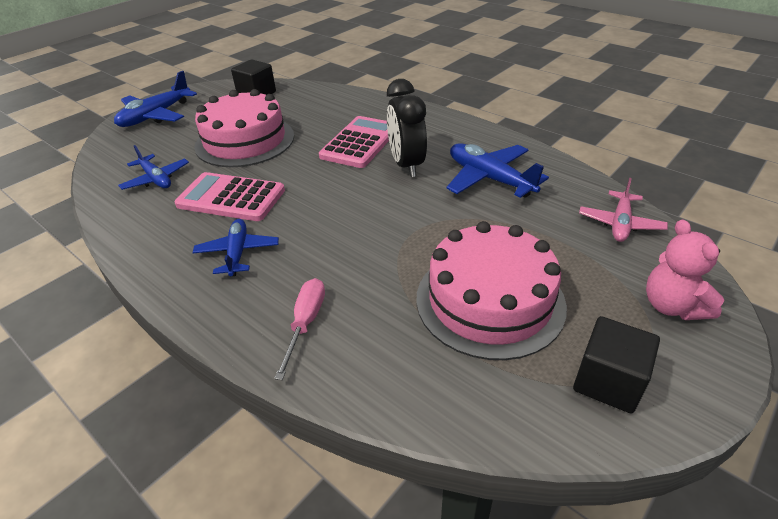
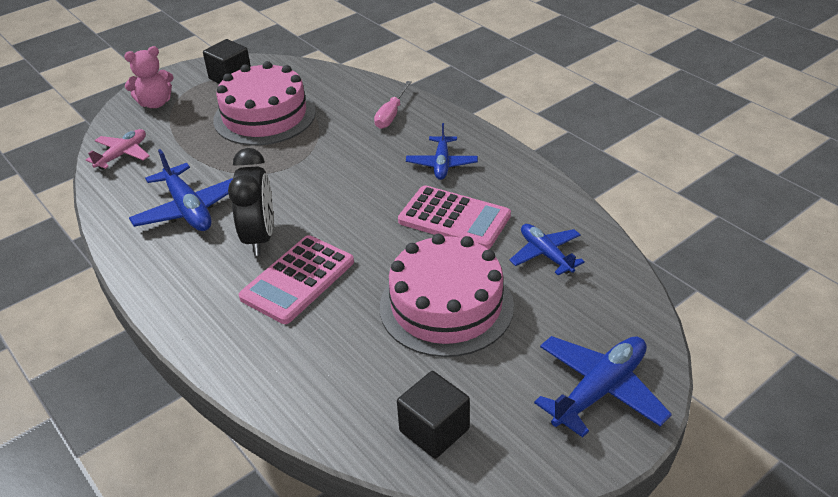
camera: 170 degrees left, 0 degrees up
(672, 306) = (155, 103): pink teddy bear -> pink teddy bear turned 75 degrees clockwise

